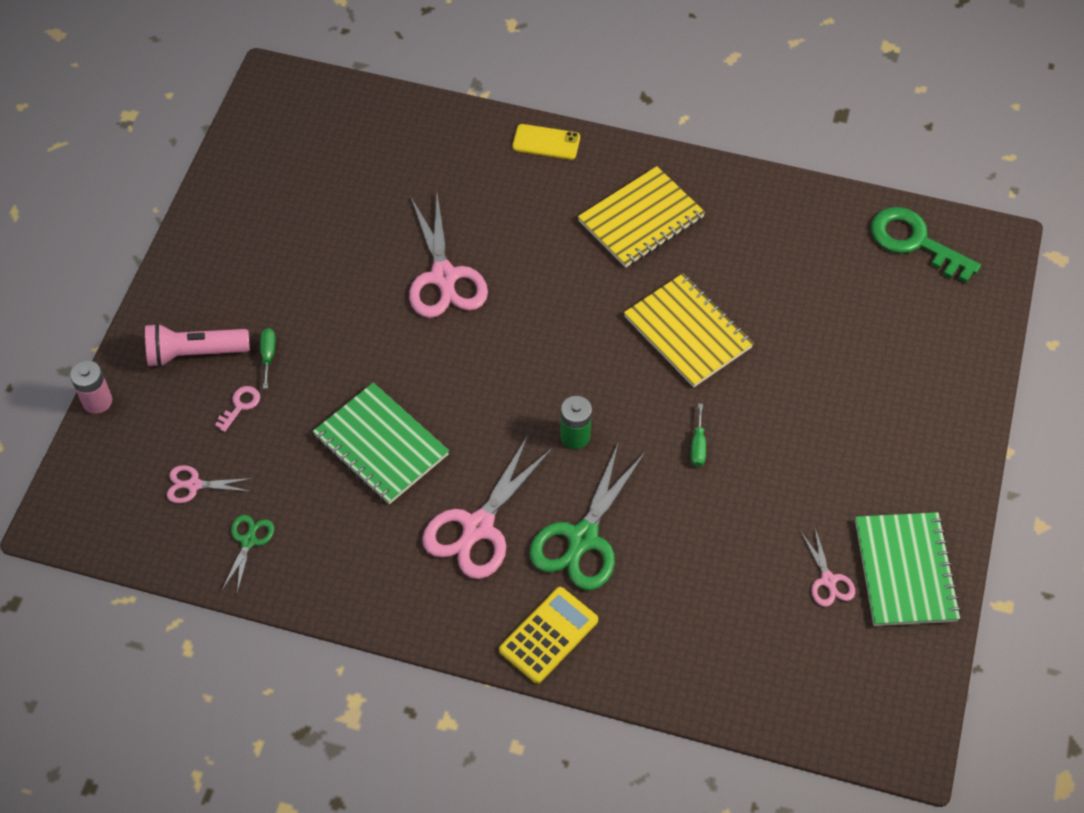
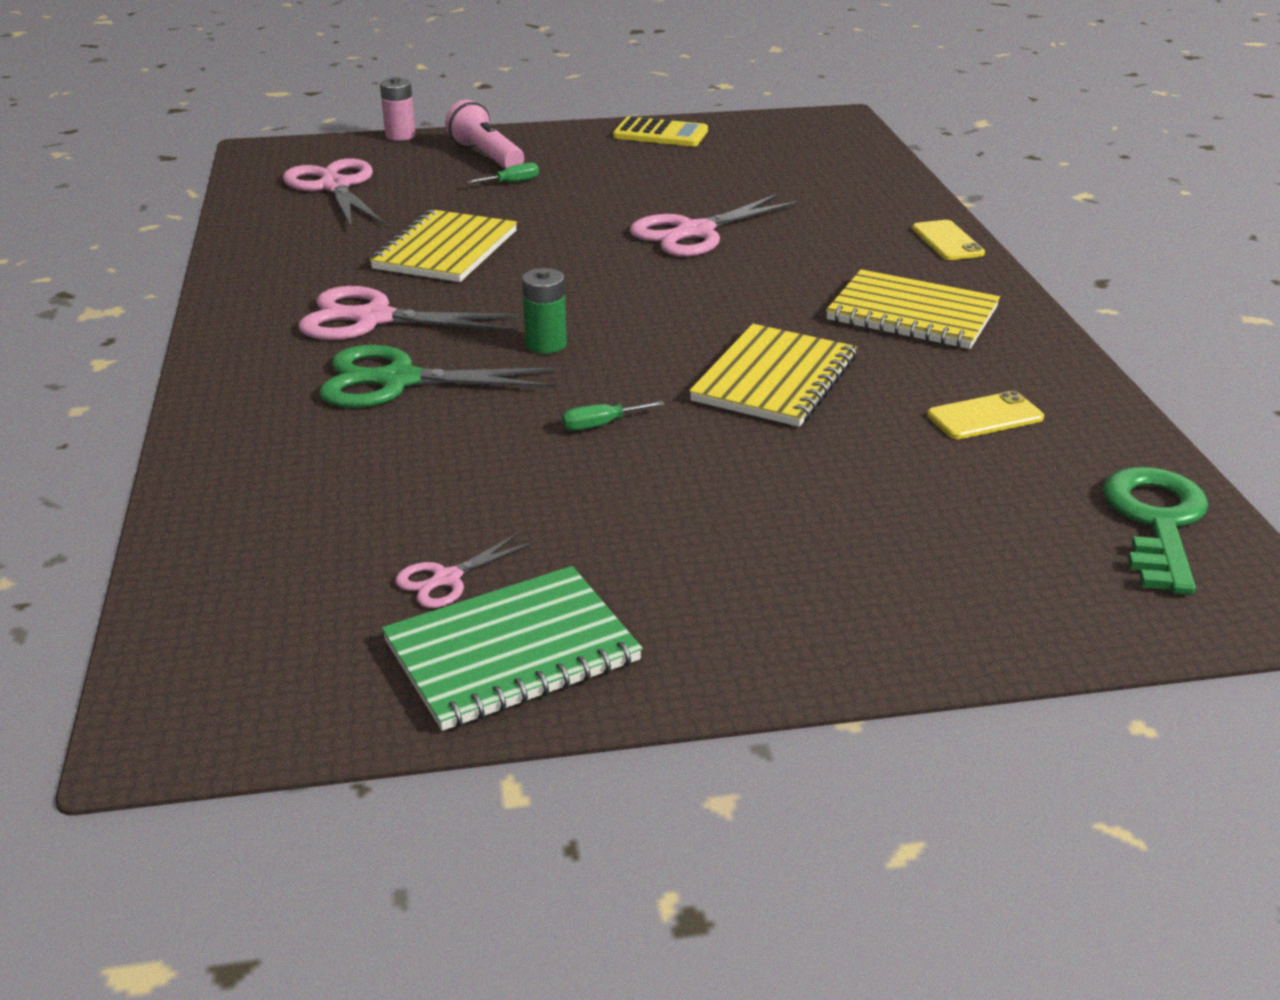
camera: 65 degrees right, 25 degrees down
(194, 485) = (335, 187): pink scissors -> pink scissors, size x1.98
(240, 405) = (442, 184): pink key -> none
(248, 541) = (284, 220): green scissors -> none
(381, 445) = (445, 250): green notebook -> yellow notebook
(548, 635) = (243, 390): yellow calculator -> yellow calculator (660, 134)
(781, 253) = (985, 416): none -> yellow phone

